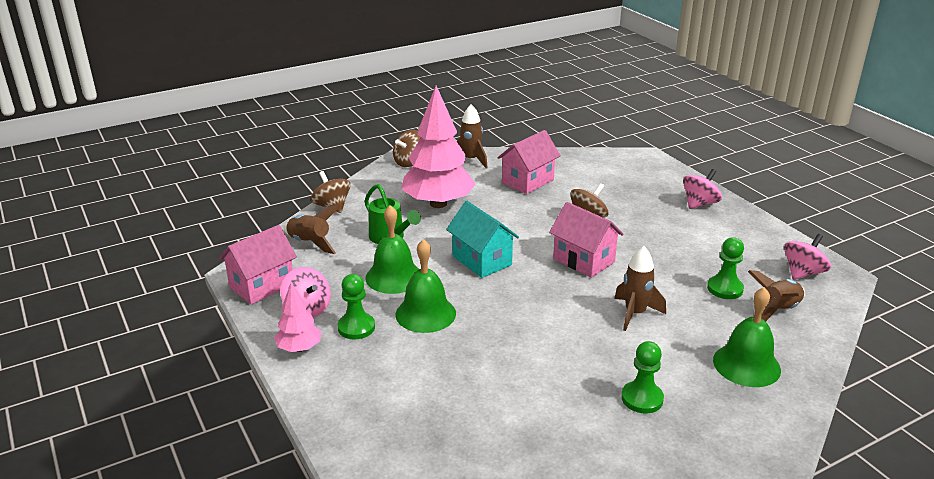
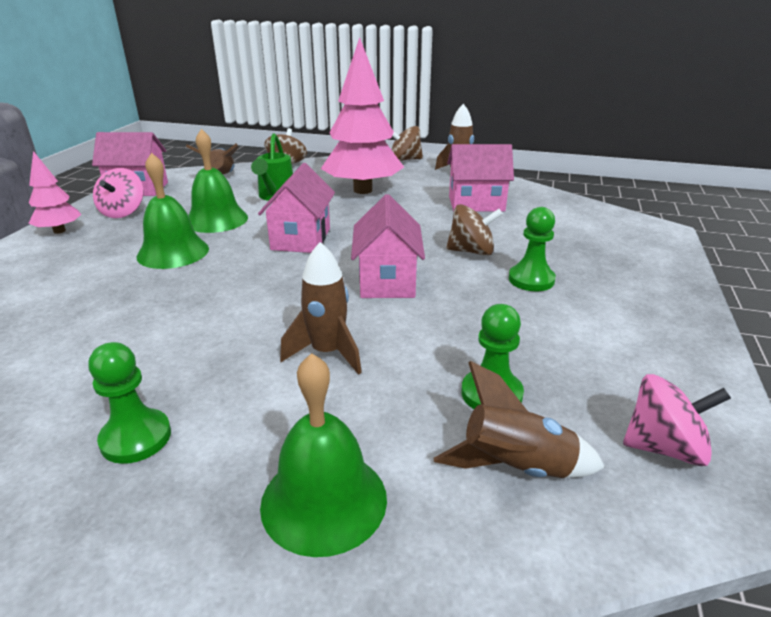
camera: 45 degrees right, 0 degrees up
(356, 327) = (115, 237): green pawn -> green pawn (531, 280)
(482, 260) = (301, 239): turquoise house -> pink house
(699, 204) = (645, 294): pink spinning top -> none

